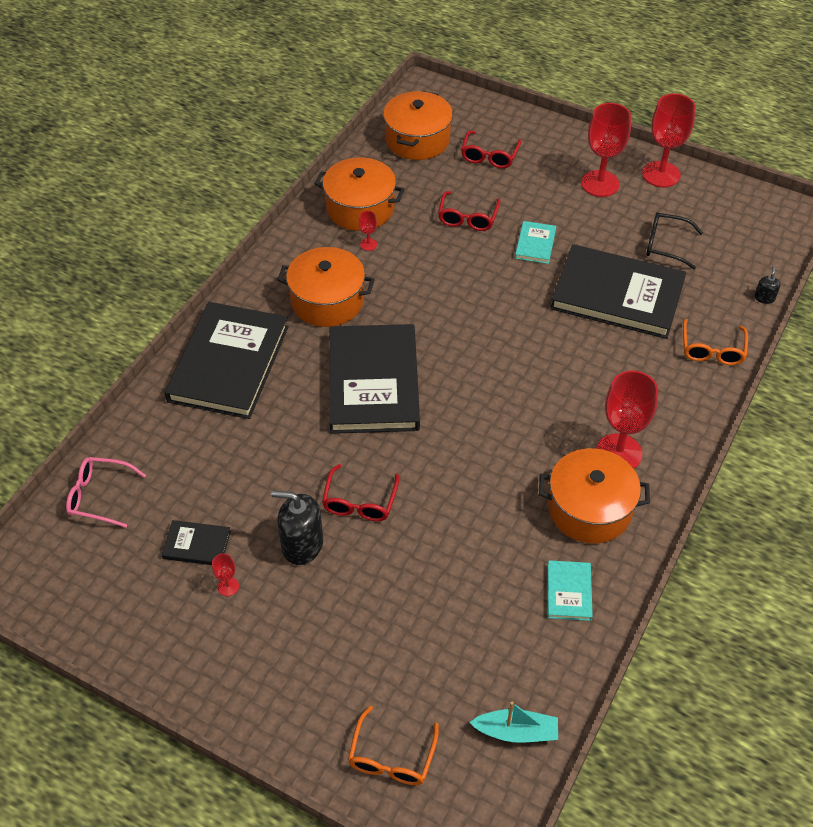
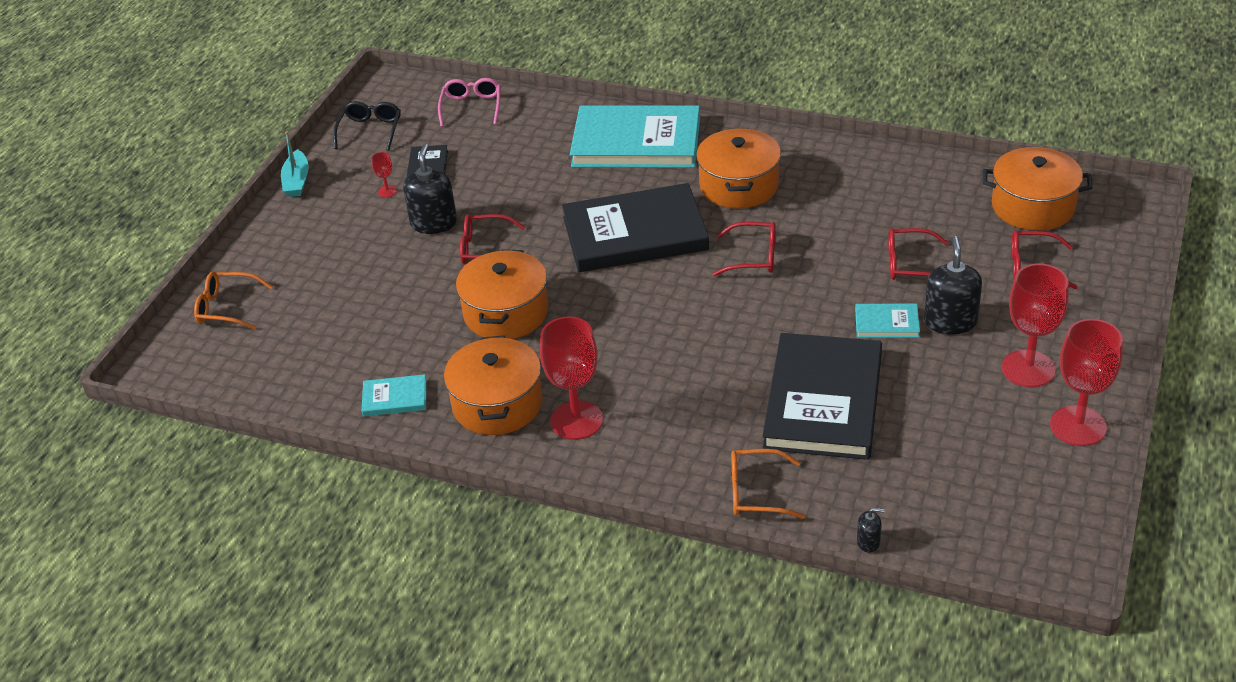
camera: 85 degrees right, 10 degrees down
(229, 363) = (636, 142): black book -> turquoise book
(360, 208) = (890, 183): orange pot -> orange pot (506, 312)
(368, 244) = (834, 198): red goblet -> none
(432, 307) = (754, 257): none -> red glasses
(516, 732) = (247, 378): turquoise boat -> turquoise boat (297, 181)
(541, 210) = (950, 321): none -> black soap dispenser
(665, 245) = (933, 439): black glasses -> black glasses (370, 130)

